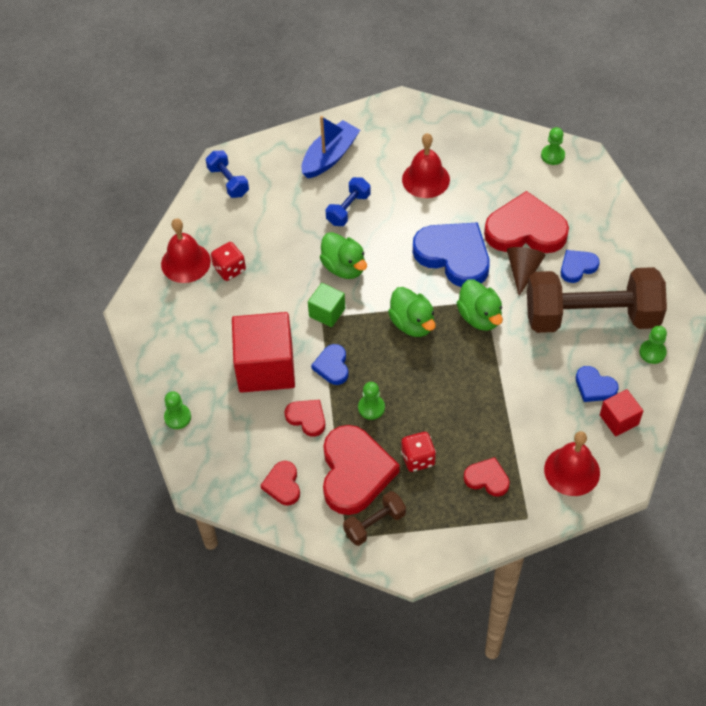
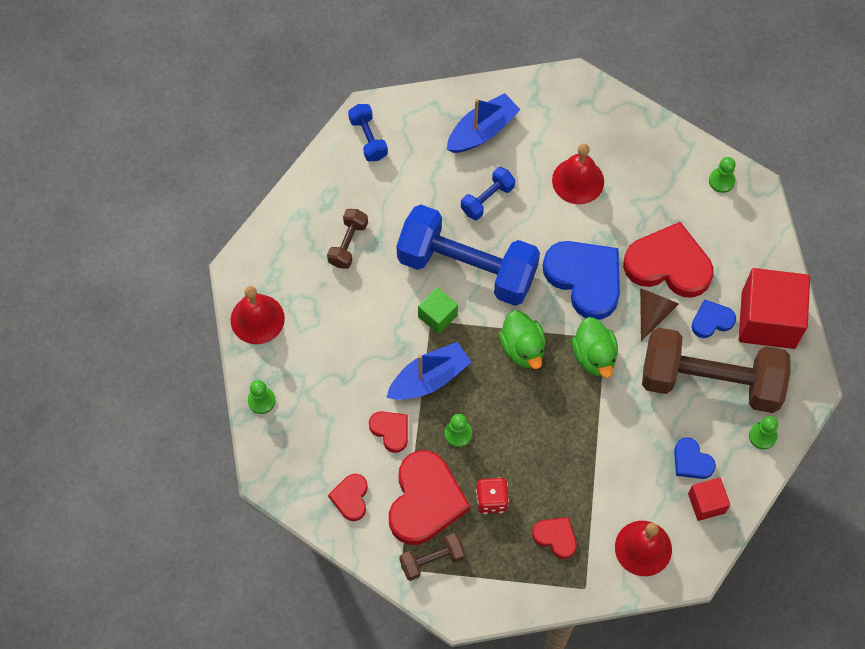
camera: 10 degrees right, 10 degrees up
(185, 262) = (304, 226): red bell -> red bell (257, 319)
(229, 269) = (348, 244): red dice -> brown dumbbell
(265, 367) = (361, 364): red cube -> red cube (768, 320)
(332, 366) = (429, 378): blue heart -> blue boat
(344, 267) = (467, 267): green duck -> blue dumbbell

